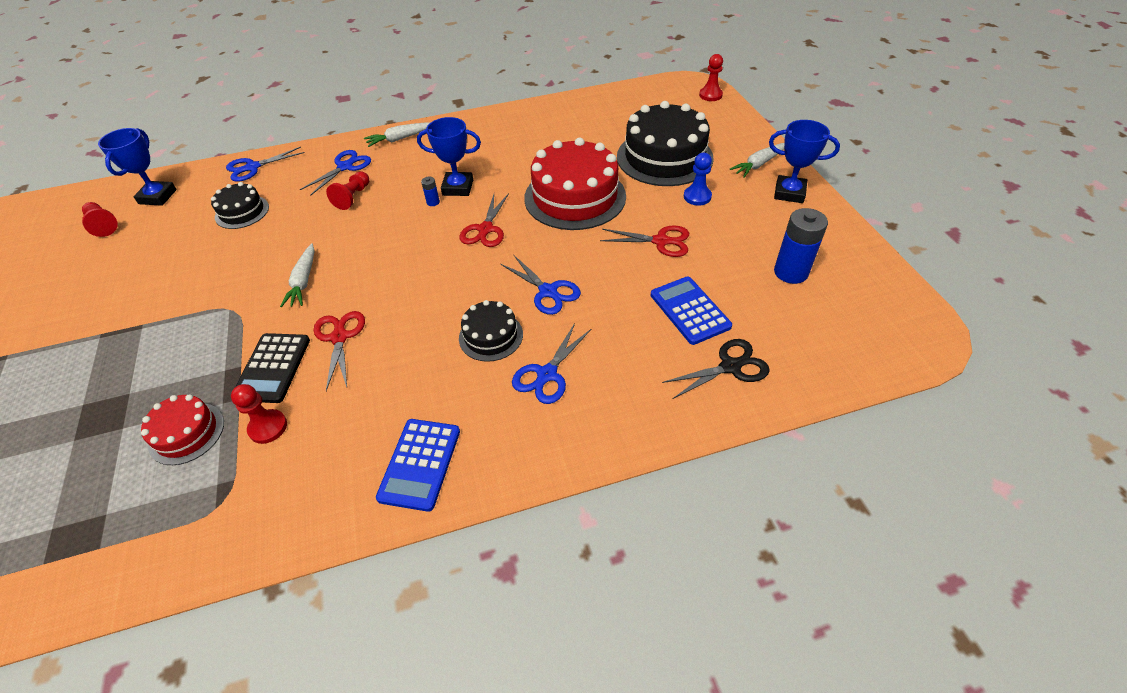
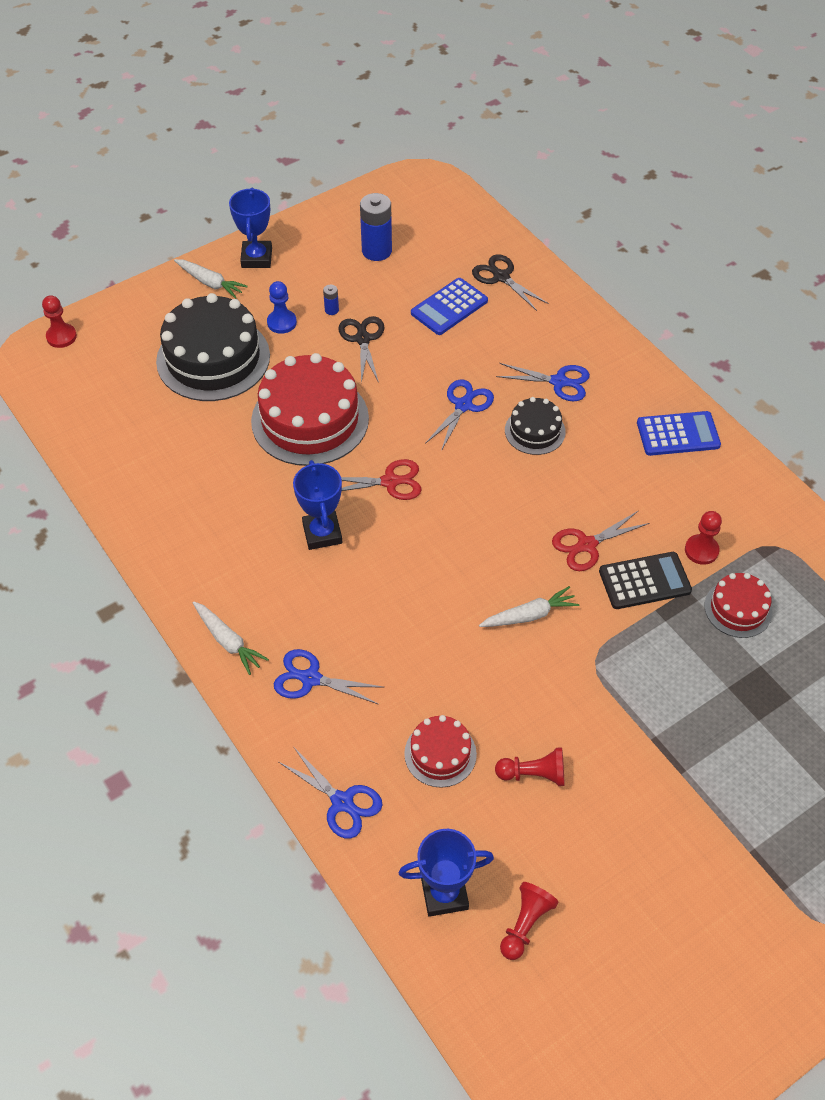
camera: 110 degrees left, 5 degrees up
(242, 212) = (440, 754): black cake -> red cake
(353, 197) = (372, 637): red pawn -> red pawn (533, 774)
(433, 202) = (357, 548): blue battery -> blue battery (331, 310)
(660, 241) = (362, 339): red scissors -> black scissors

